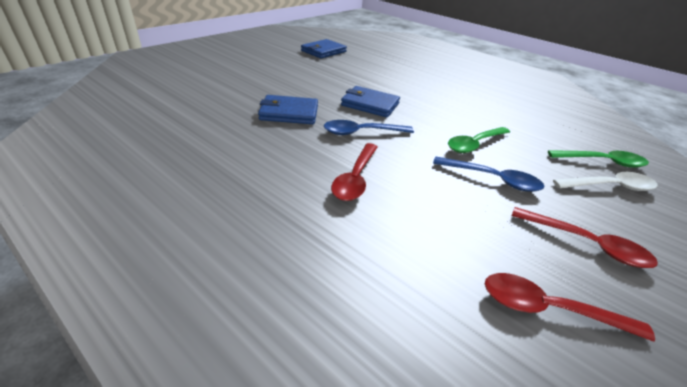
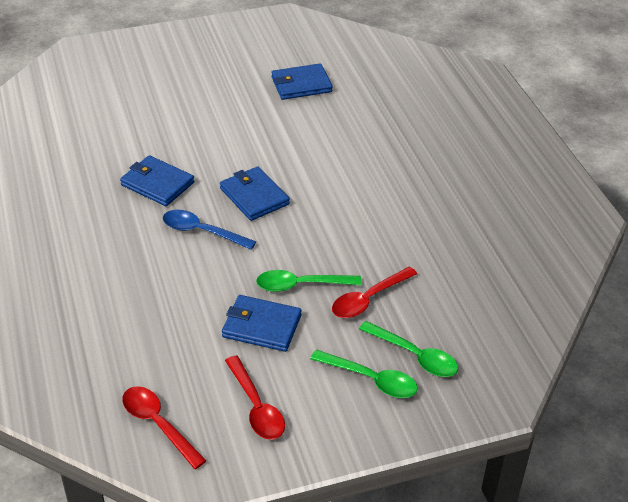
camera: 35 degrees right, 5 degrees up
(355, 178) = (141, 278): red spoon -> red spoon (368, 299)
(492, 179) = (261, 326): blue spoon -> blue wallet
(609, 186) = (371, 379): white spoon -> green spoon

